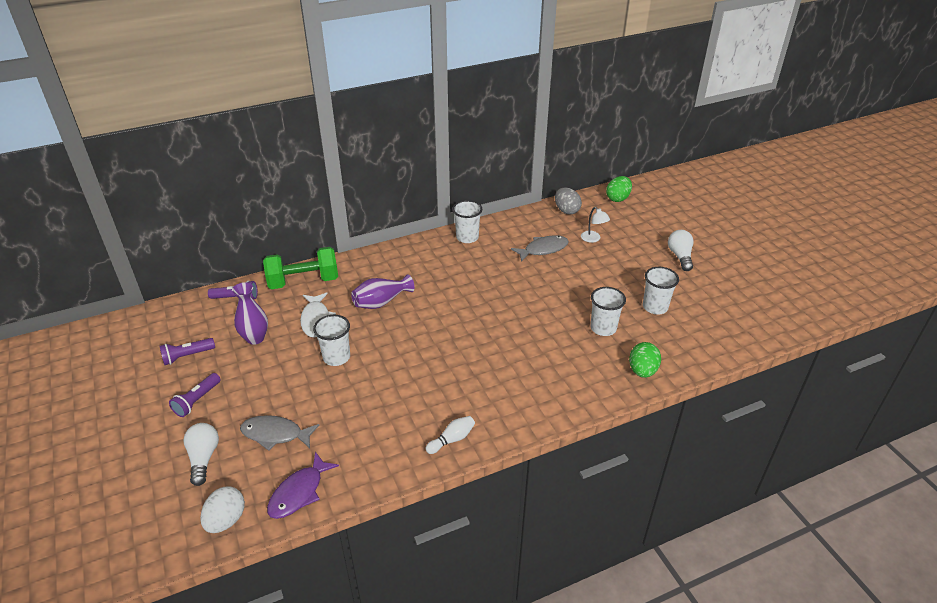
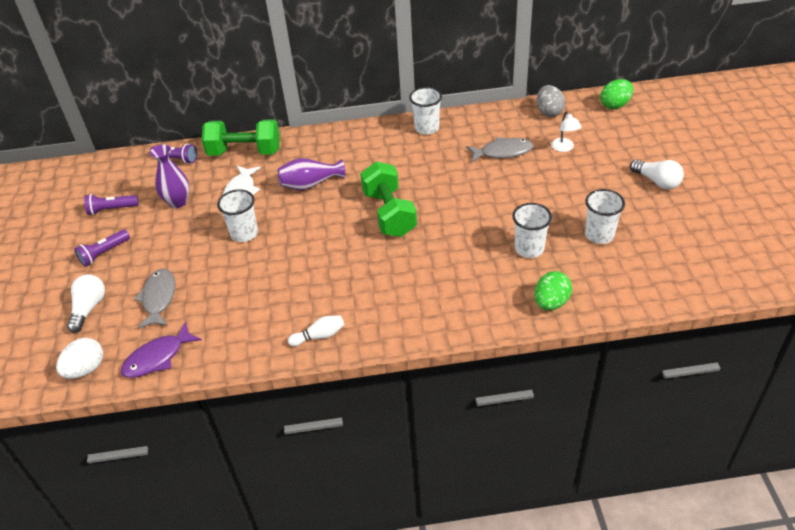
camera: 20 degrees right, 5 degrees up
(275, 434) = (159, 298): grey fish -> grey fish turned 60 degrees clockwise
(467, 317) = (389, 213): none -> green dumbbell
(680, 256) = (657, 182): white light bulb -> white light bulb turned 120 degrees clockwise

